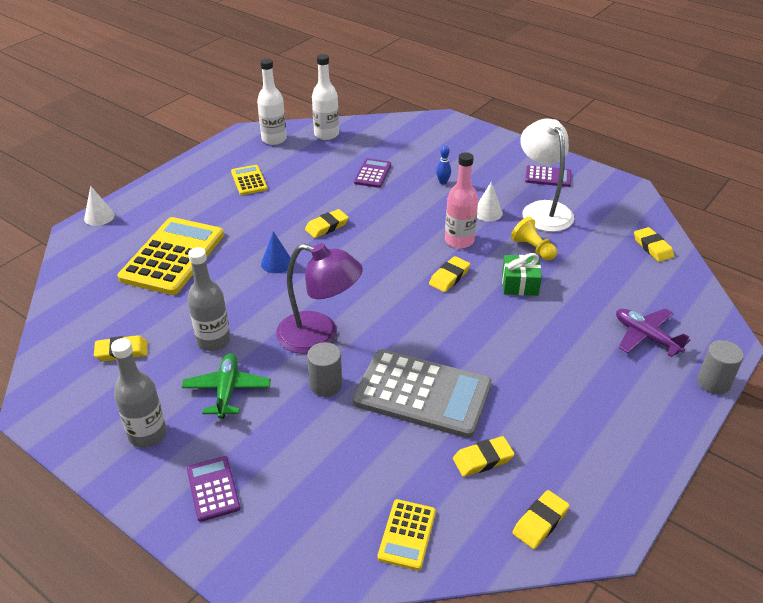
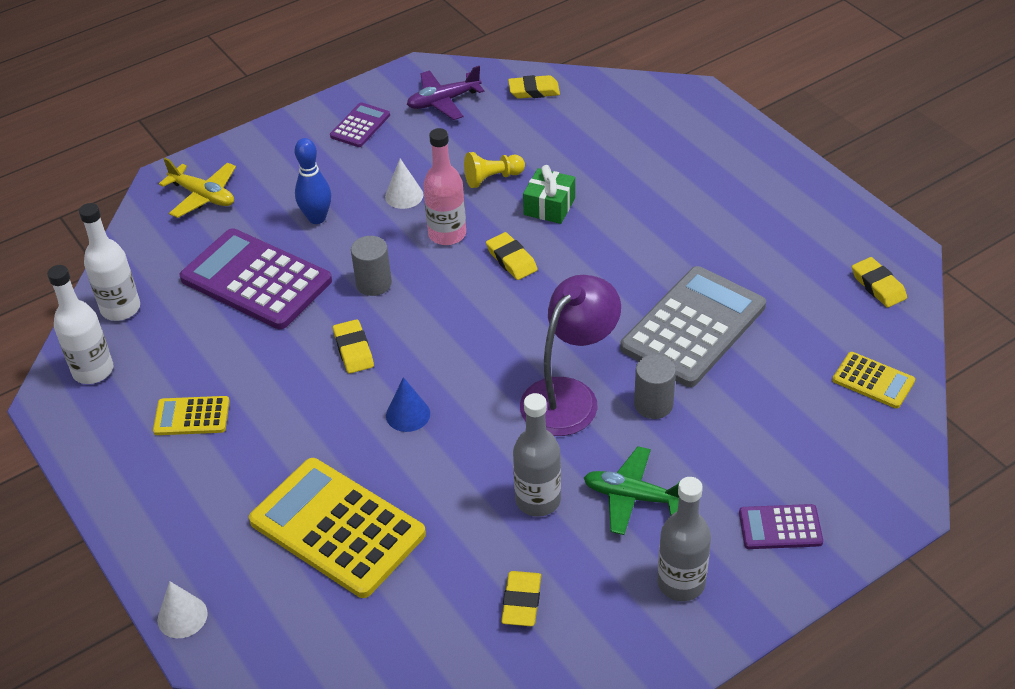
camera: 70 degrees left, 5 degrees up
(372, 173) = (256, 280): purple calculator -> purple calculator, size x2.05
(437, 136) = (203, 196): none -> yellow plane
(443, 182) = (317, 218): blue bowling pin -> blue bowling pin, size x1.70
(483, 459) = (795, 304): yellow eraser -> none
(542, 210) = (424, 150): white lamp -> none
(646, 337) = (668, 142): purple plane -> purple plane (443, 101)
(713, 383) = (744, 122): grey cylinder -> grey cylinder (374, 283)

